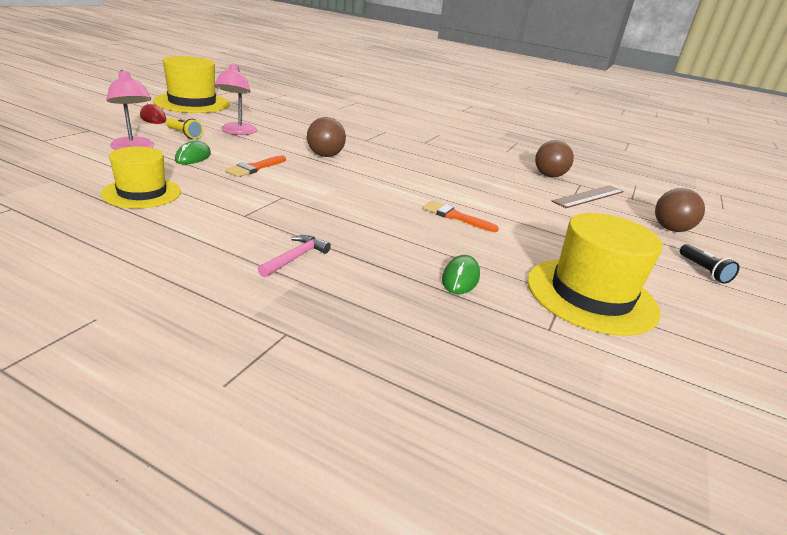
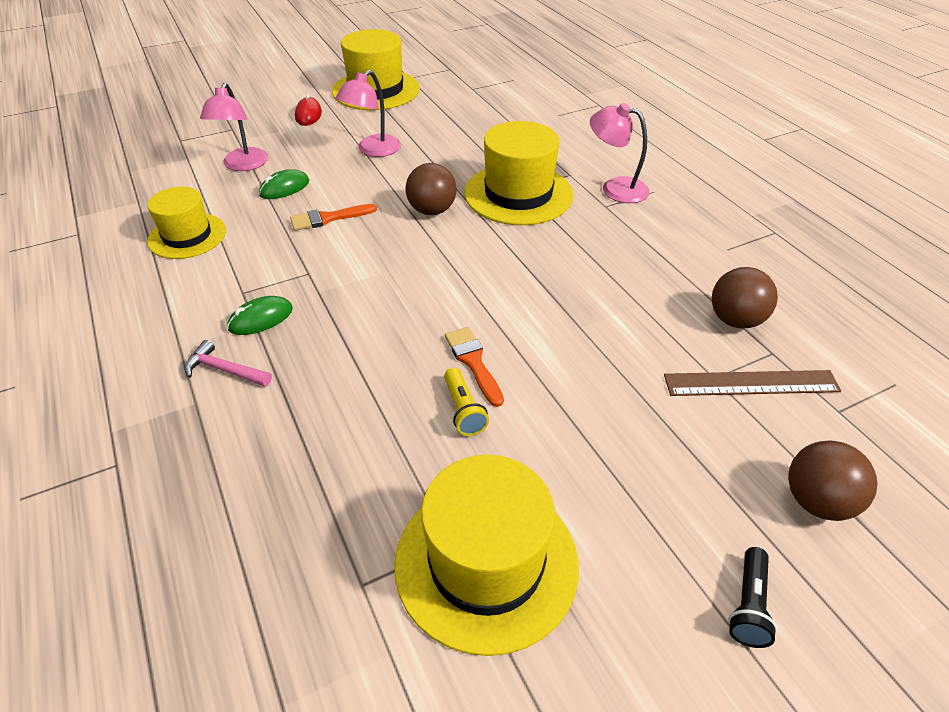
camera: 40 degrees right, 15 degrees up
(184, 134) = (312, 148): yellow flashlight -> yellow flashlight (463, 410)
(295, 257) = (224, 370): pink hammer -> pink hammer turned 135 degrees counterclockwise
(368, 142) = (518, 194): none -> yellow hat
(418, 135) = (615, 188): none -> pink lamp
(460, 278) = (355, 465): green mouse -> green mouse (261, 319)

